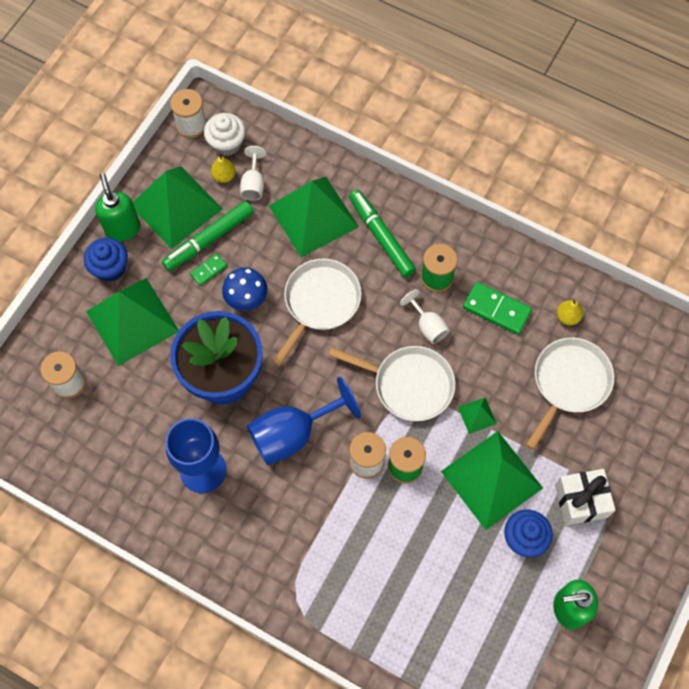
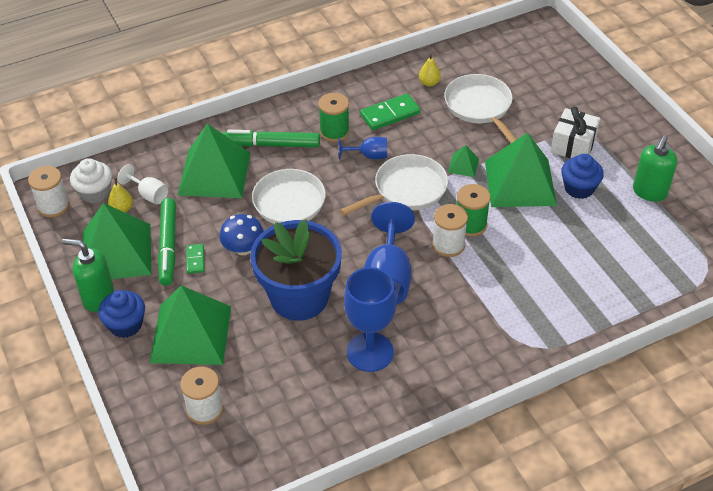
camera: 55 degrees left, 20 degrees down
(427, 326) = (369, 156): white goblet -> blue goblet

